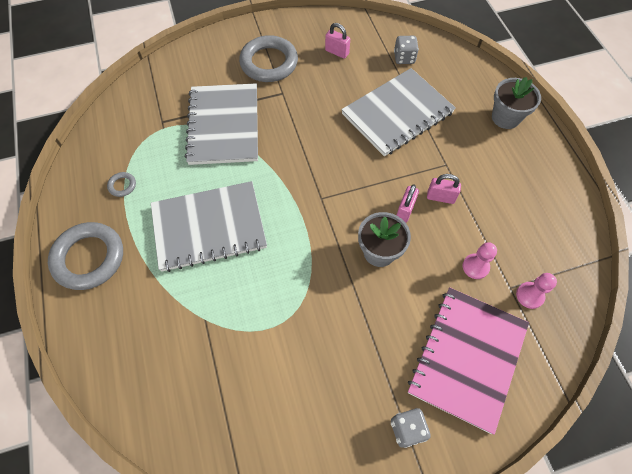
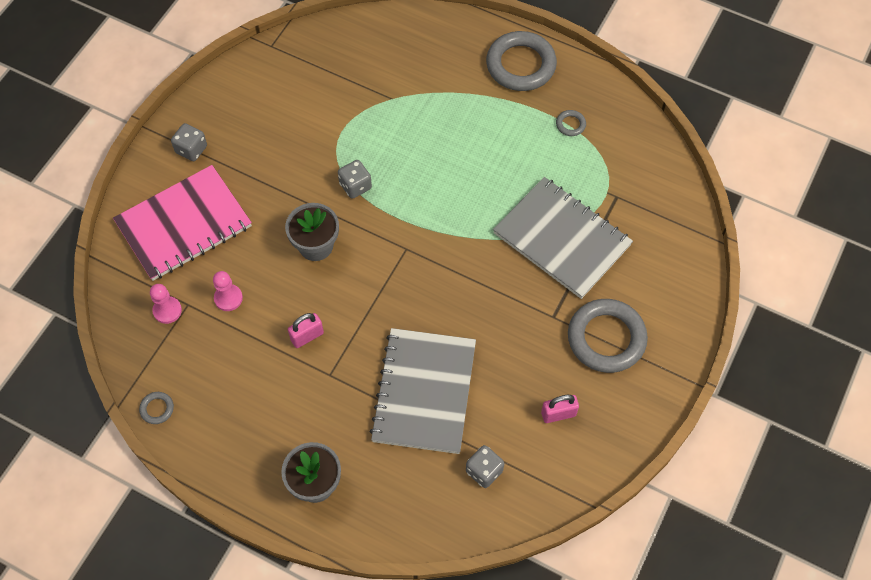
camera: 135 degrees right, 0 degrees up
(209, 227) = (465, 153): grey notebook -> none
(308, 271) = (355, 186): none -> grey dice
(405, 210) = (326, 298): pink padlock -> none
(467, 358) = (184, 225): pink notebook -> pink notebook turned 75 degrees clockwise
(582, 232) = (157, 409): none -> grey ring

